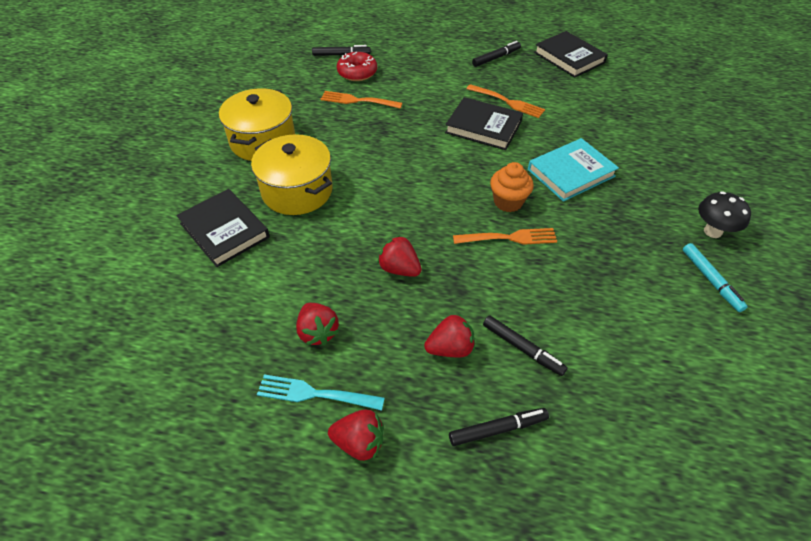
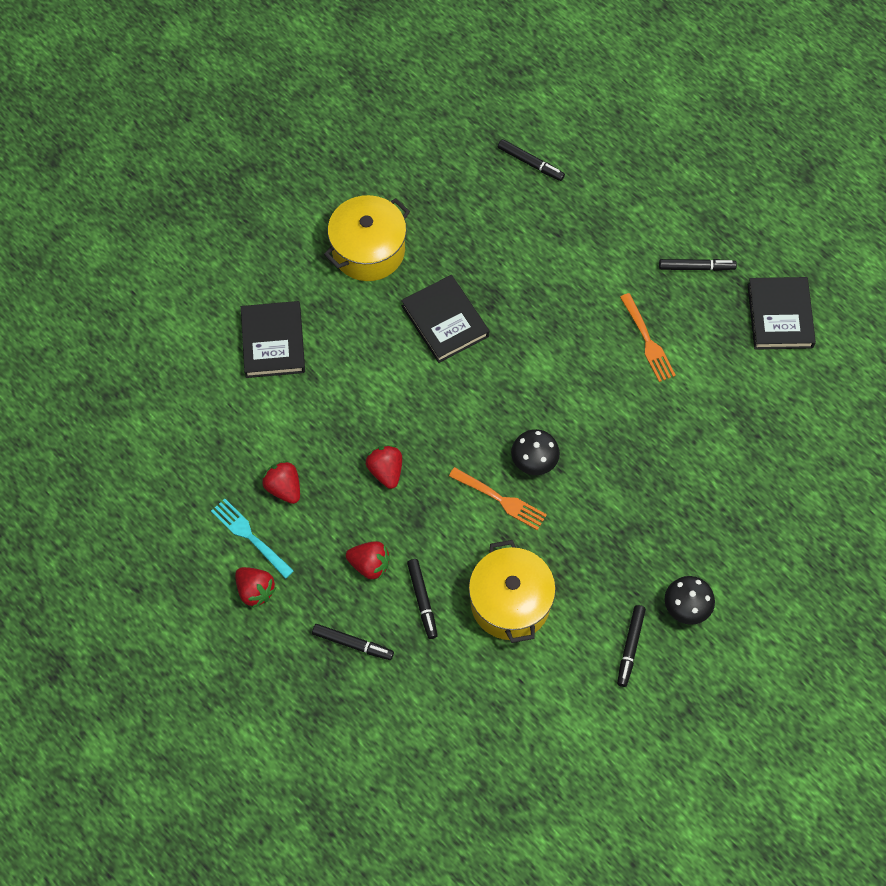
camera: 35 degrees right, 15 degrees up
(297, 191) = (359, 334): yellow pot -> yellow pot (510, 603)
(318, 332) = (284, 488): red strawberry -> red strawberry turned 135 degrees clockwise
(357, 73) = (526, 203): red donut -> none
(358, 101) = (497, 247): orange fork -> none
(483, 127) = (592, 360): black book -> black book (445, 321)
(508, 202) = (534, 463): orange cupcake -> black mushroom
(571, 173) = (623, 468): turquoise book -> none
(711, 280) = (630, 647): turquoise marker -> black marker

